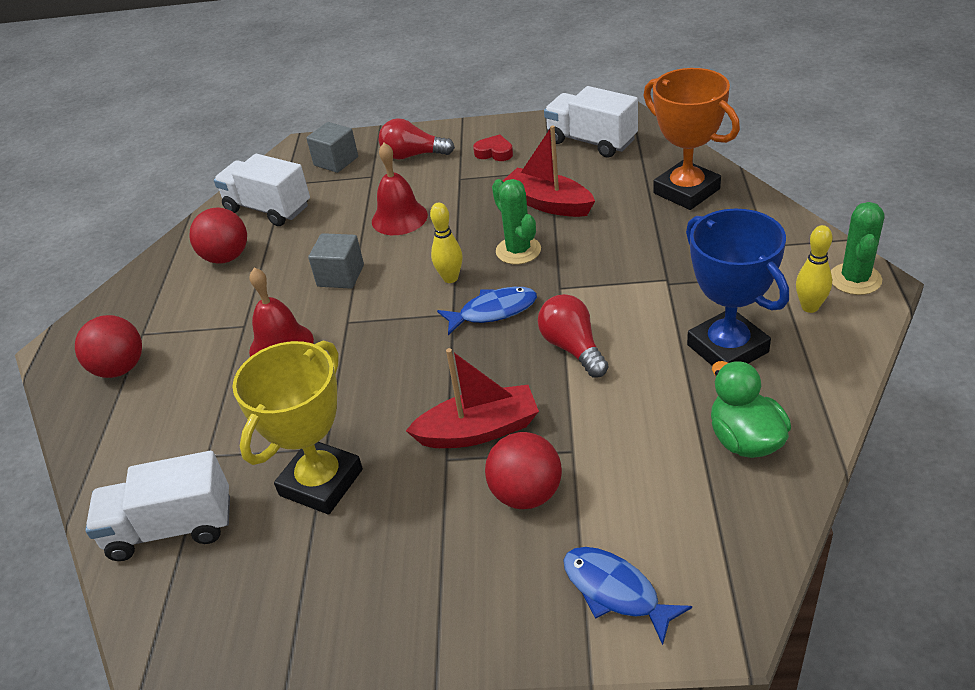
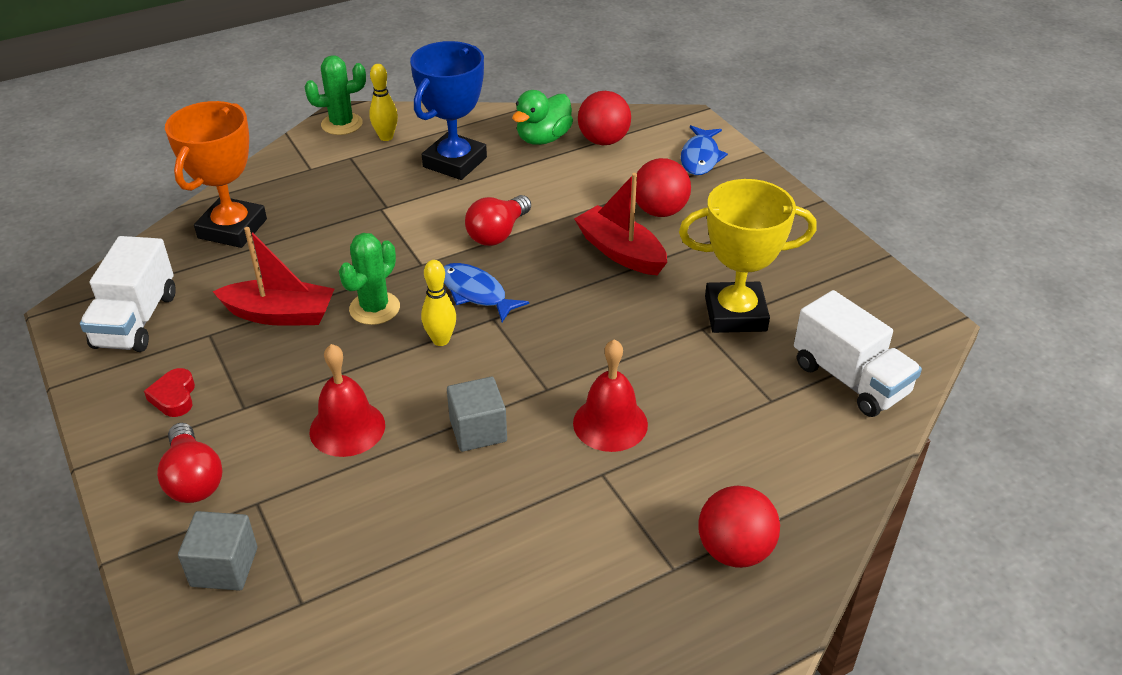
camera: 125 degrees left, 0 degrees up
(226, 257) = (496, 570): red ball -> red ball (603, 141)
(268, 209) = (371, 586): white truck -> none
(548, 203) = (280, 314): red boat -> red boat turned 90 degrees counterclockwise

